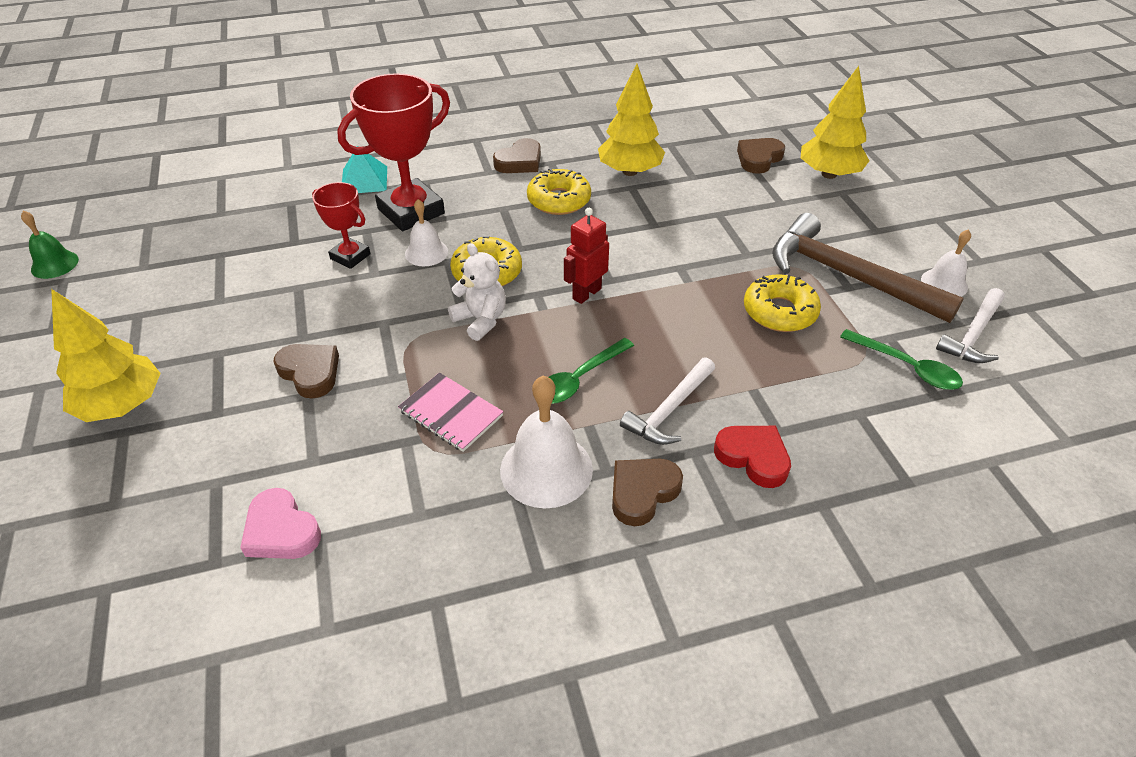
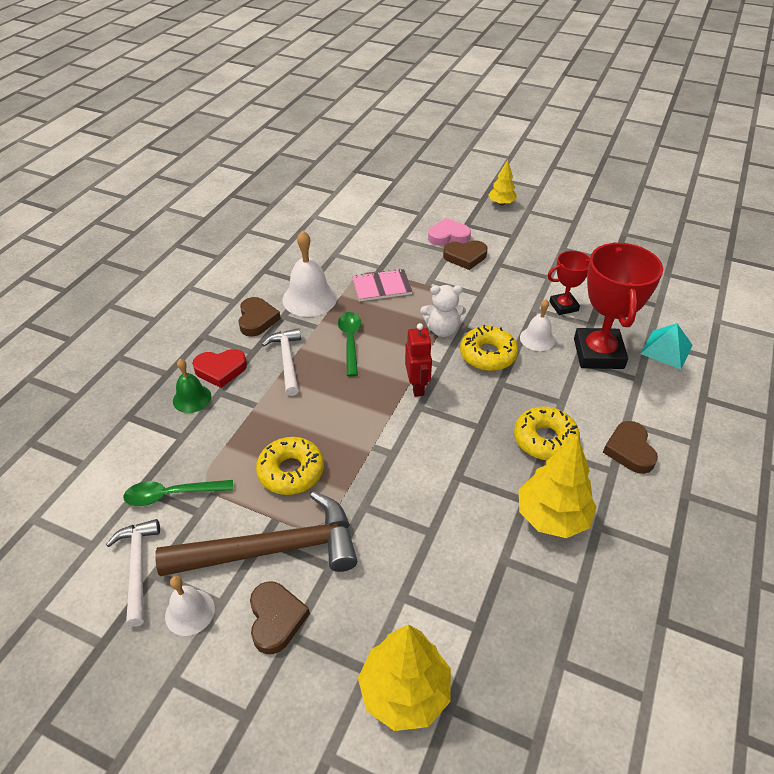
camera: 130 degrees right, 0 degrees up
(54, 264) = (653, 208): green bell -> green bell (192, 398)
(122, 405) = (501, 203): yellow tree -> yellow tree, size x0.58
(281, 530) = (373, 220): pink heart -> pink heart (448, 236)
(759, 159) = (488, 649): brown heart -> brown heart (276, 619)

